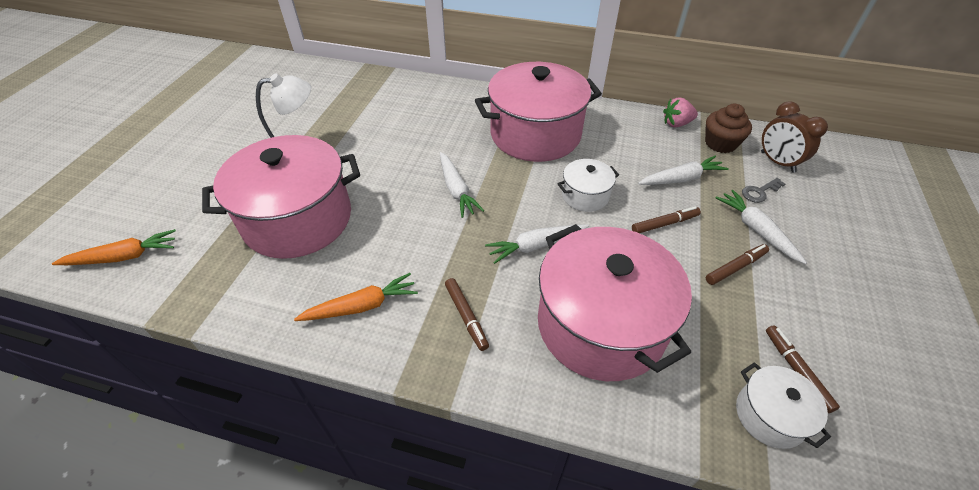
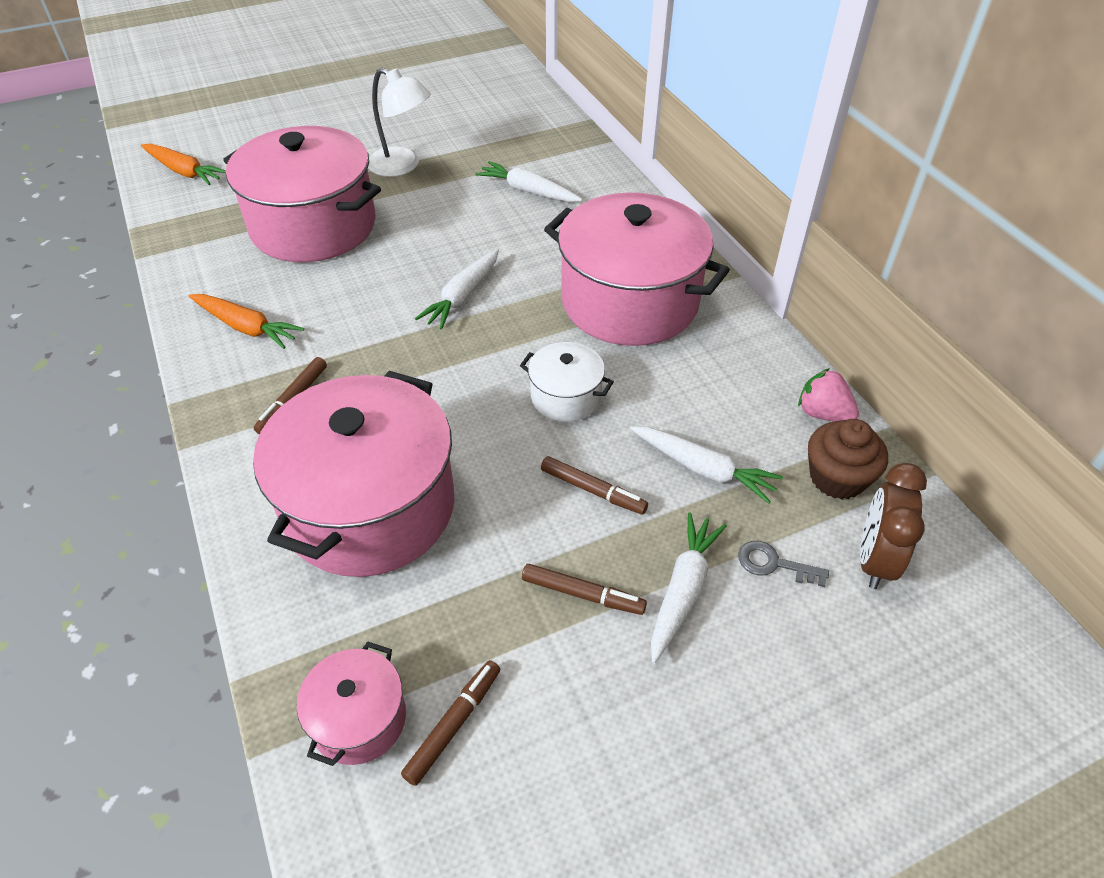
camera: 50 degrees right, 0 degrees up
(536, 246) = (438, 399): white carrot -> white carrot (528, 191)
(769, 415) = (359, 719): white pot -> pink pot

